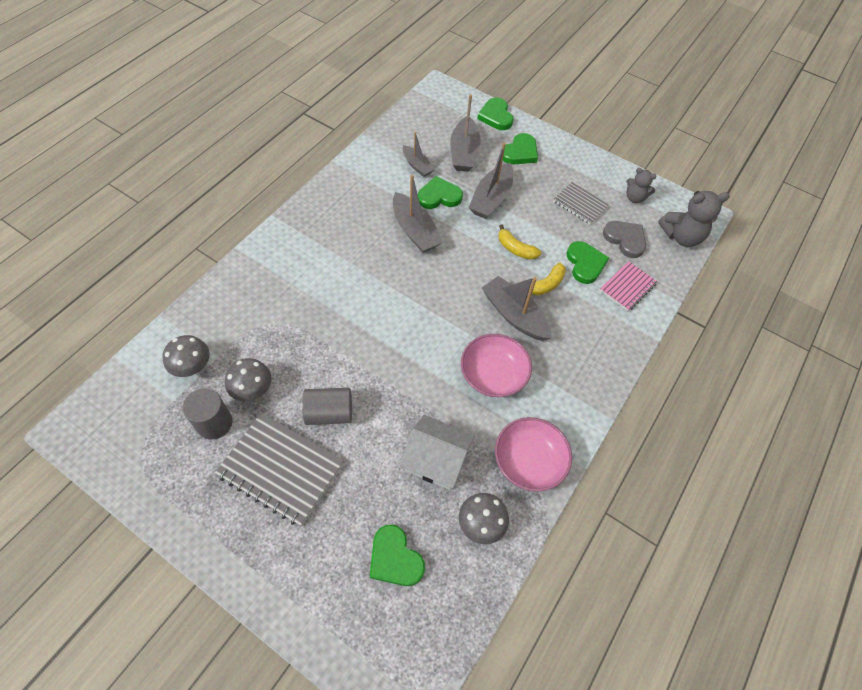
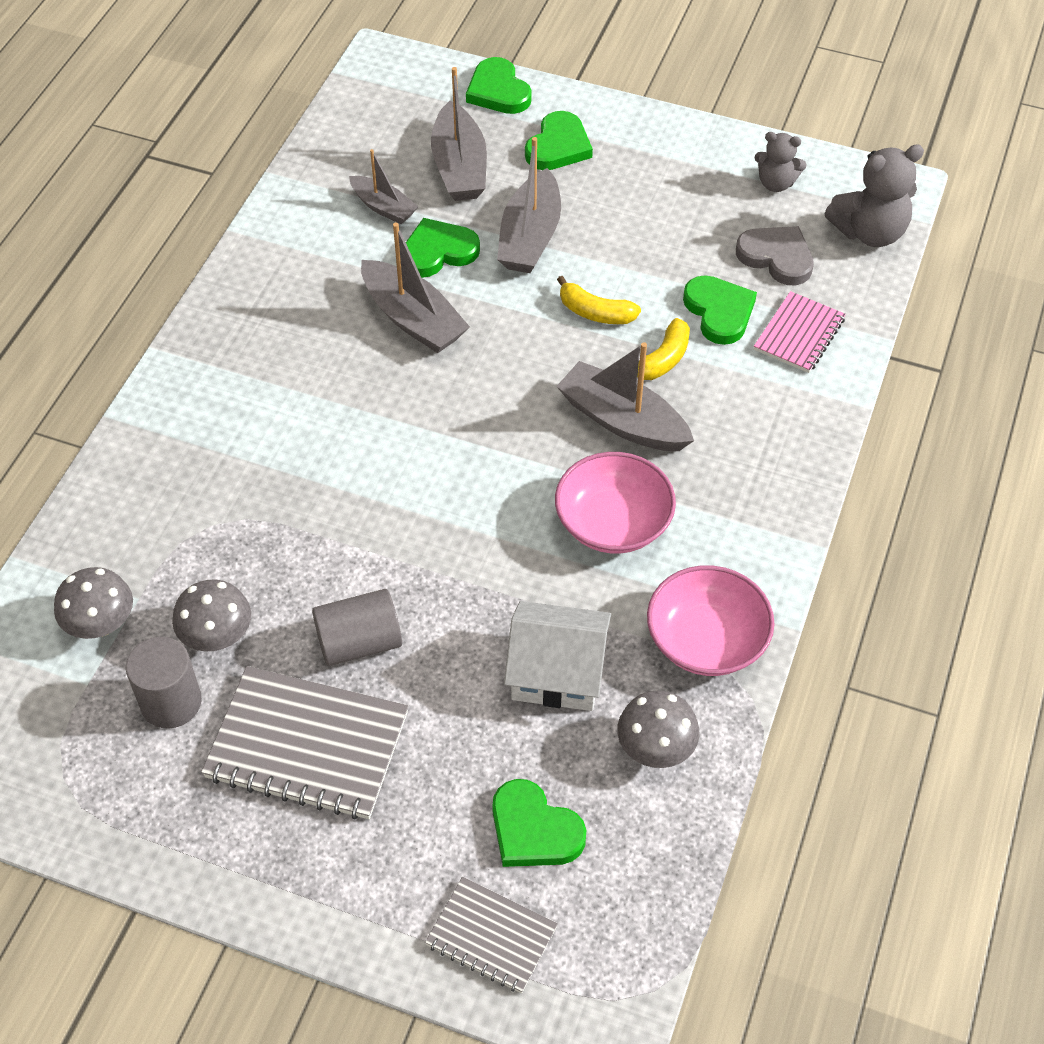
camera: 10 degrees left, 5 degrees down
(580, 204) = (685, 214): grey notebook -> grey notebook (491, 936)

